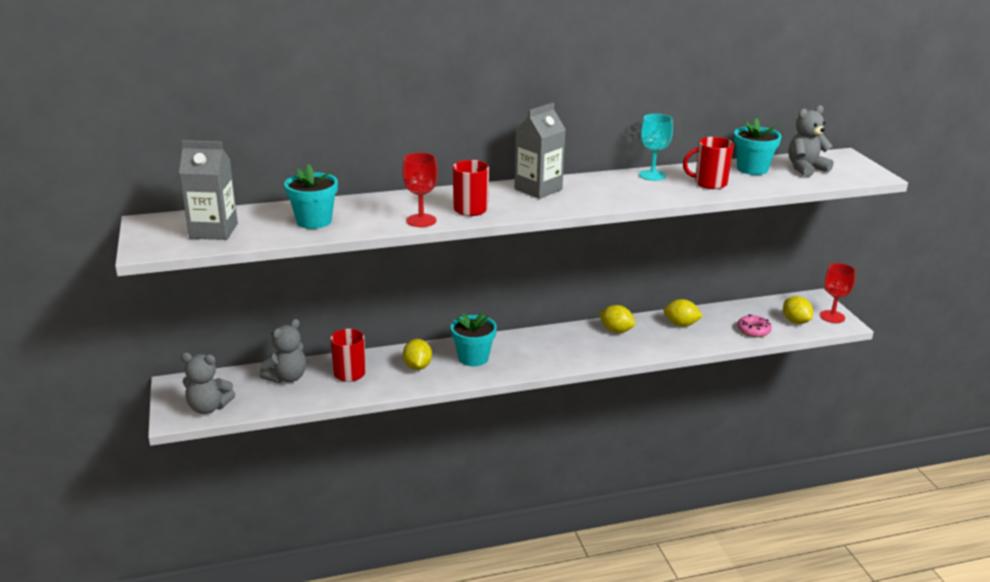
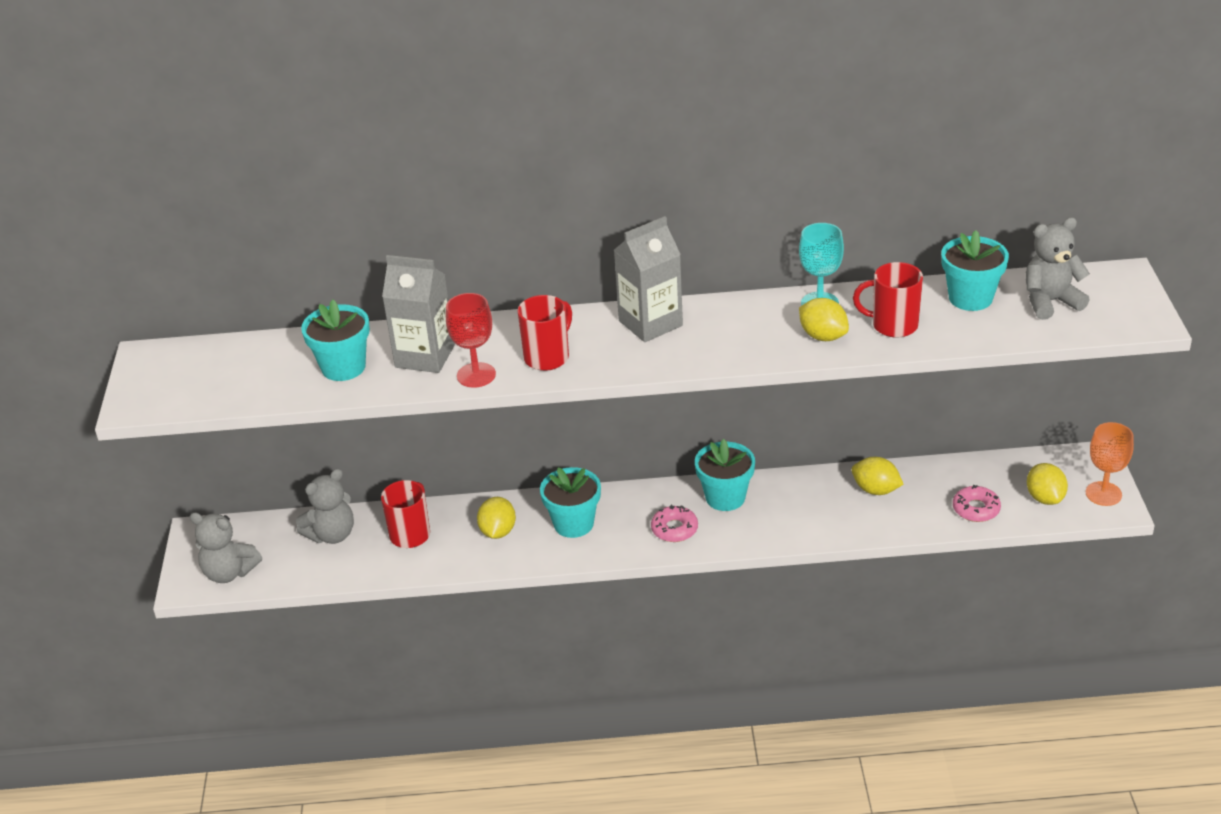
camera: 15 degrees right, 10 degrees up
(213, 231) = (219, 377): grey carton -> grey carton (425, 356)
(549, 356) = (674, 529): none -> pink donut
(578, 335) = (725, 497): none -> turquoise flower pot
(616, 330) = (780, 493): yellow lemon -> yellow lemon (823, 336)
(832, 316) = (1103, 494): red goblet -> orange goblet

